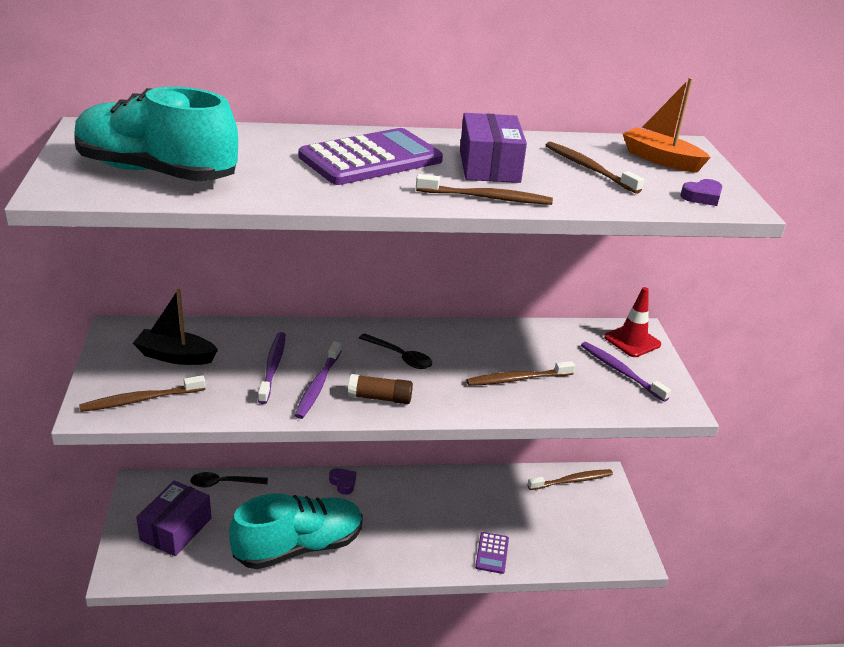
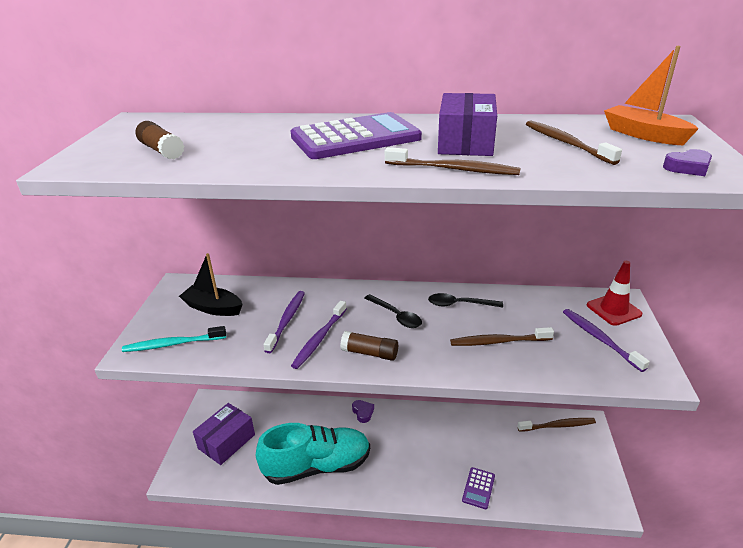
camera: 15 degrees right, 0 degrees up
(140, 400) = (173, 344): brown toothbrush -> turquoise toothbrush
(156, 172) = (161, 150): turquoise shoe -> brown glue stick
(223, 483) = (271, 405): black spoon -> black spoon (459, 304)

